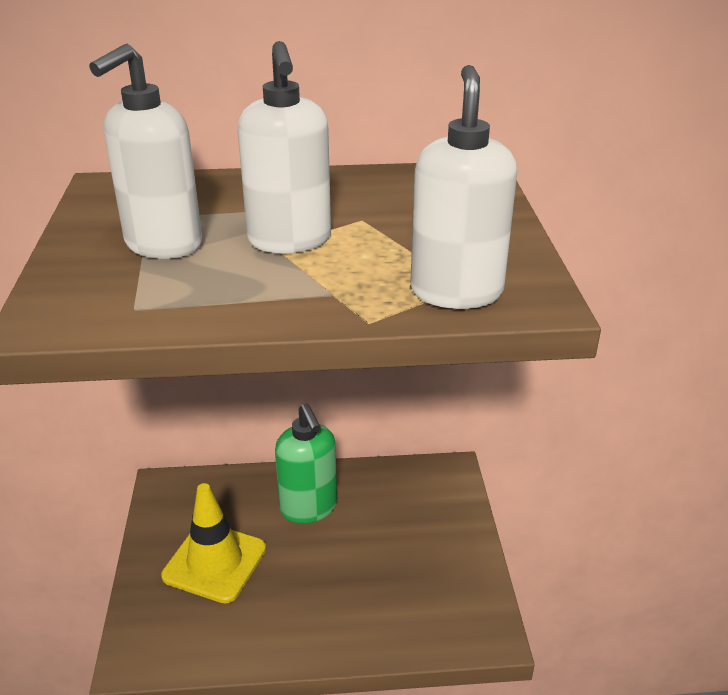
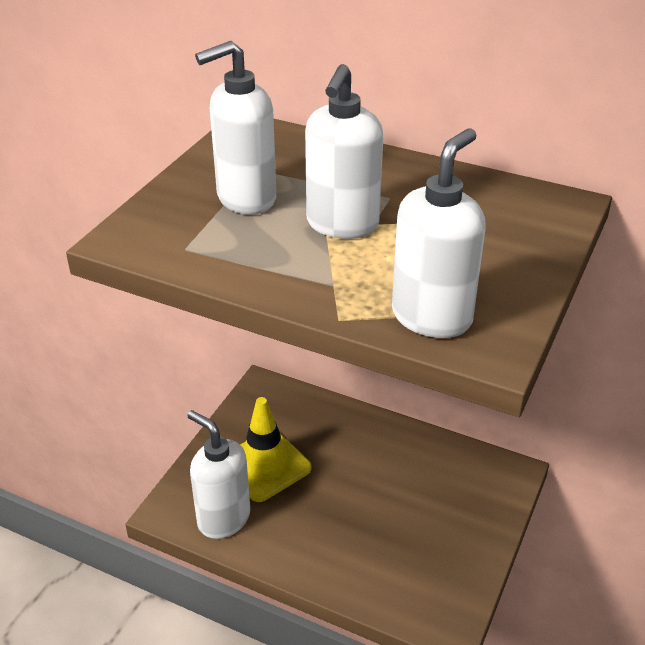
camera: 30 degrees right, 5 degrees up
(202, 636) = (223, 518): none -> white soap dispenser
(309, 508) = (365, 453): green soap dispenser -> none

